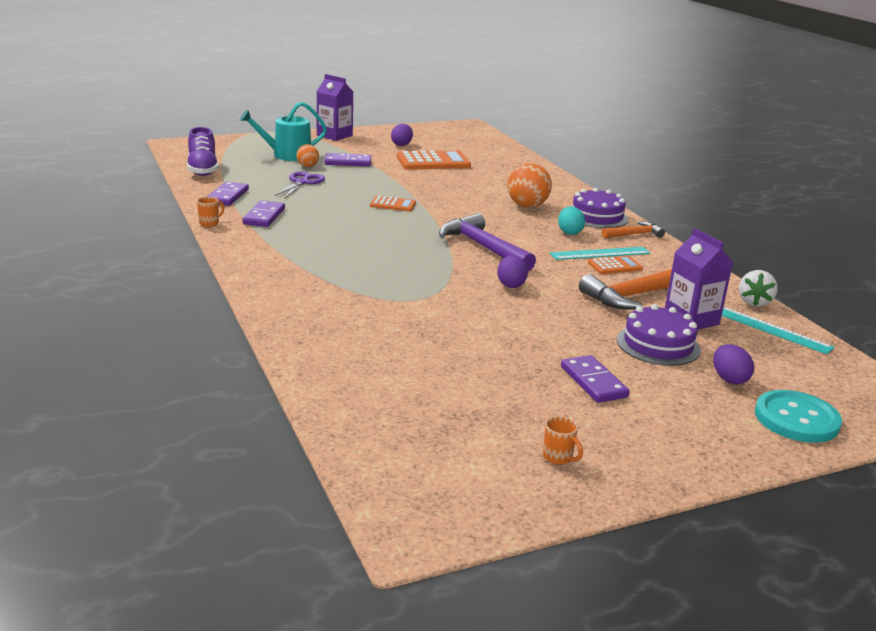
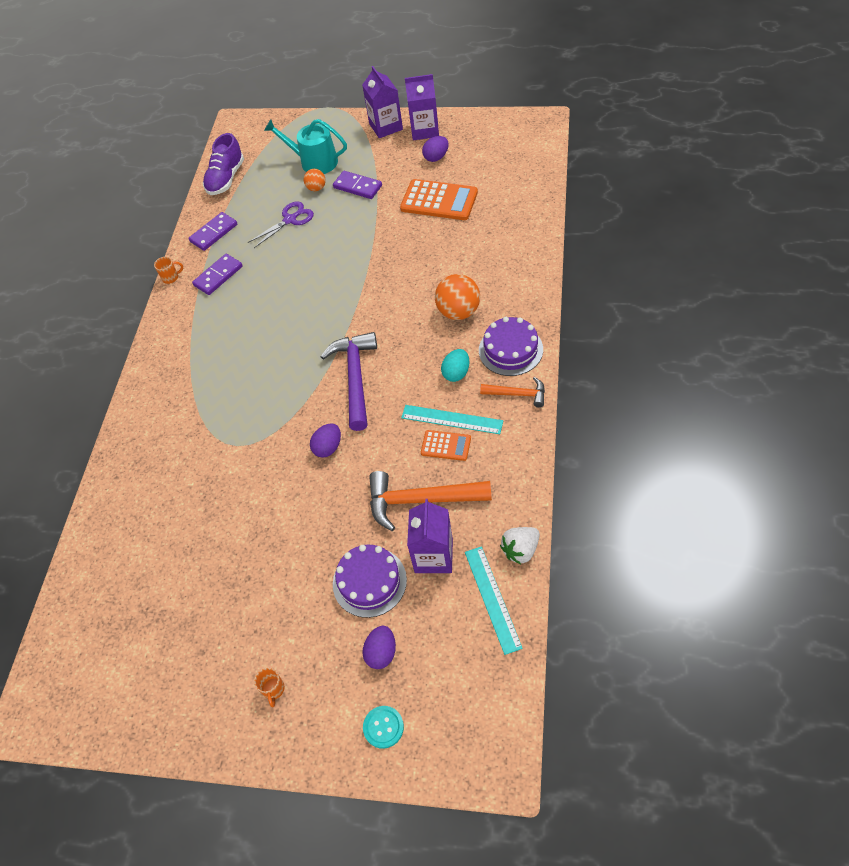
camera: 40 degrees right, 30 degrees up
(373, 134) = (424, 130): none -> purple carton
(393, 204) = (337, 280): orange calculator -> none
(558, 457) = (171, 689): orange mug -> orange mug (273, 690)
(593, 382) = (272, 611): purple domino -> none
(796, 419) = (383, 727): turquoise button -> turquoise button, size x0.57

